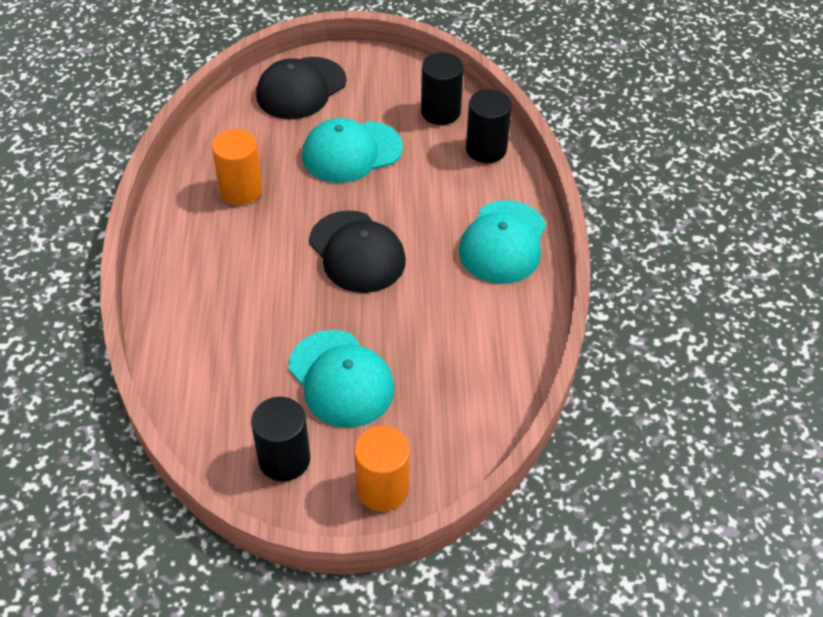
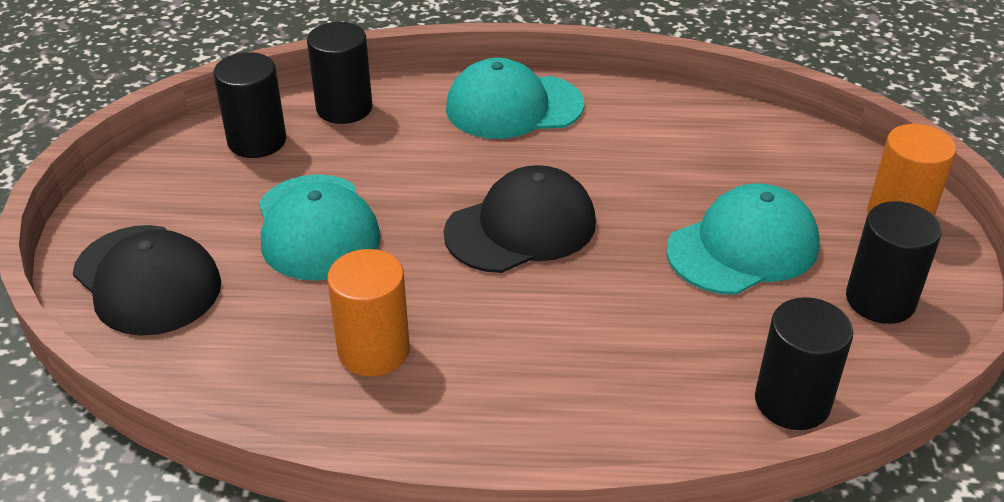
camera: 85 degrees left, 10 degrees down
(188, 393) = (792, 402): none -> black cylinder
(503, 242) = (514, 107): turquoise cap -> turquoise cap turned 150 degrees clockwise

